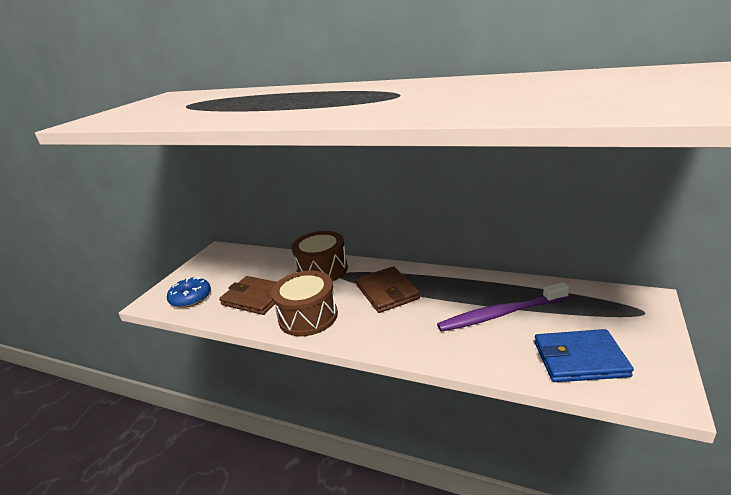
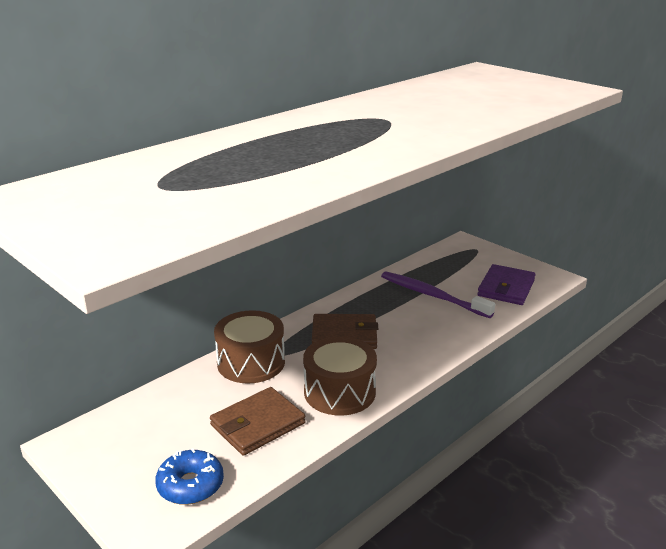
camera: 70 degrees left, 0 degrees up
(500, 314) = (432, 295): purple toothbrush -> purple toothbrush turned 120 degrees clockwise
(579, 359) = (506, 288): blue wallet -> purple wallet

